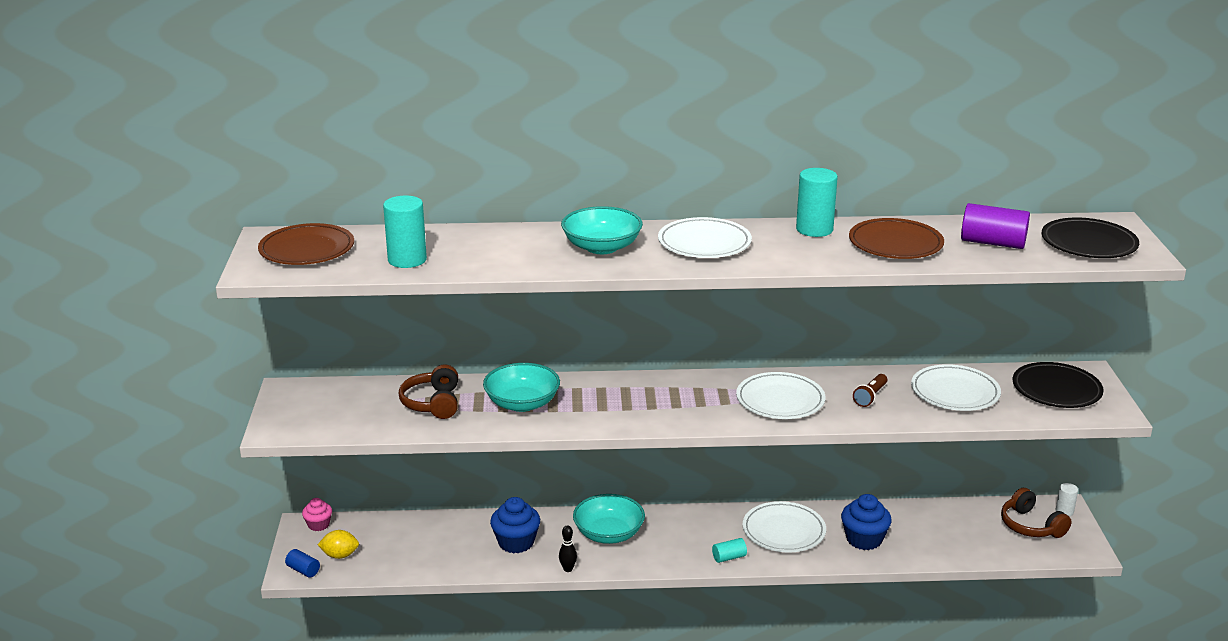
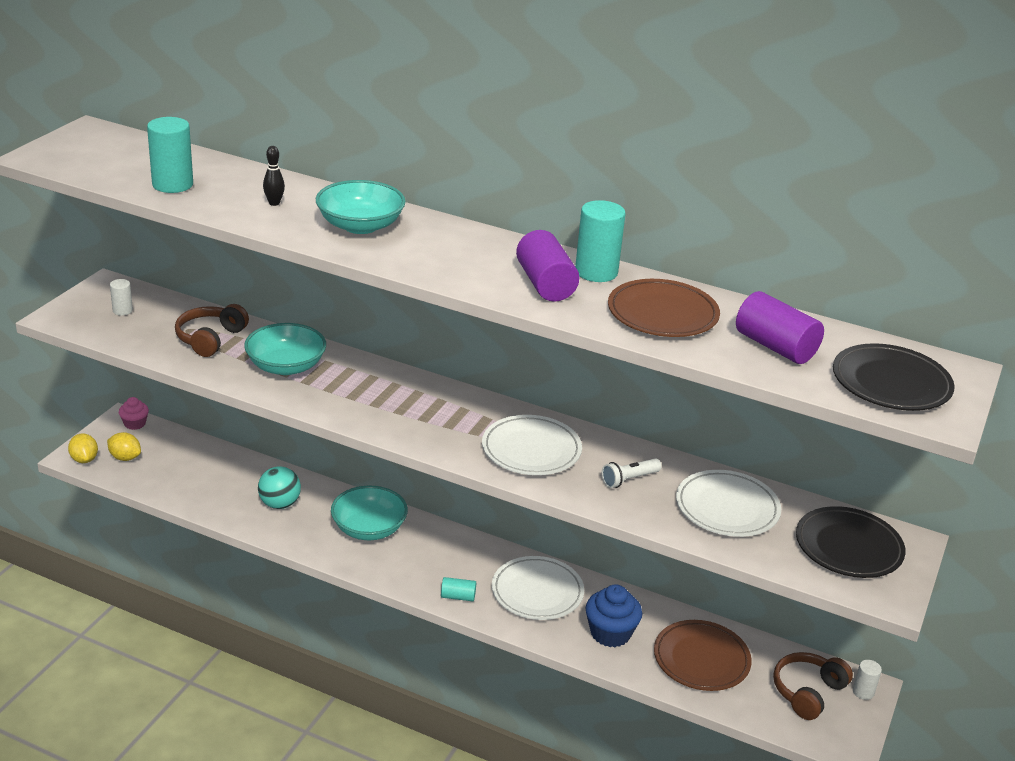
camera: 25 degrees right, 5 degrees up
(303, 570) = (84, 459): blue cylinder -> yellow lemon
(307, 249) = (105, 150): brown plate -> brown plate (701, 659)
(327, 406) = (122, 310): none -> white cylinder
(516, 542) = (279, 504): blue cupcake -> turquoise ball
(568, 569) = (300, 547): black bowling pin -> black bowling pin (274, 203)
(704, 243) = (464, 252): white plate -> none
(792, 248) = (545, 284): none -> purple cylinder
(870, 397) = (629, 479): brown flashlight -> white flashlight
(1030, 526) = (807, 692): brown headphones -> brown headphones turned 45 degrees clockwise

